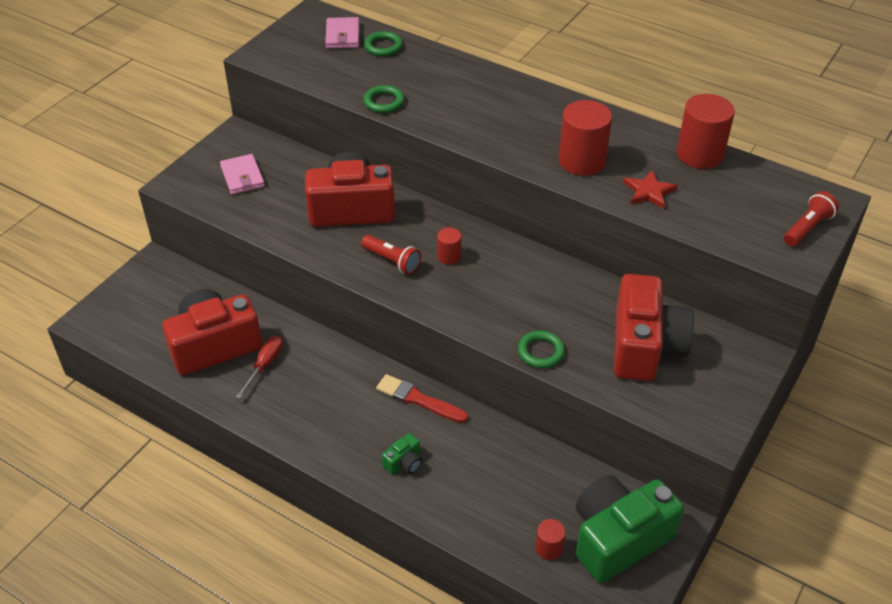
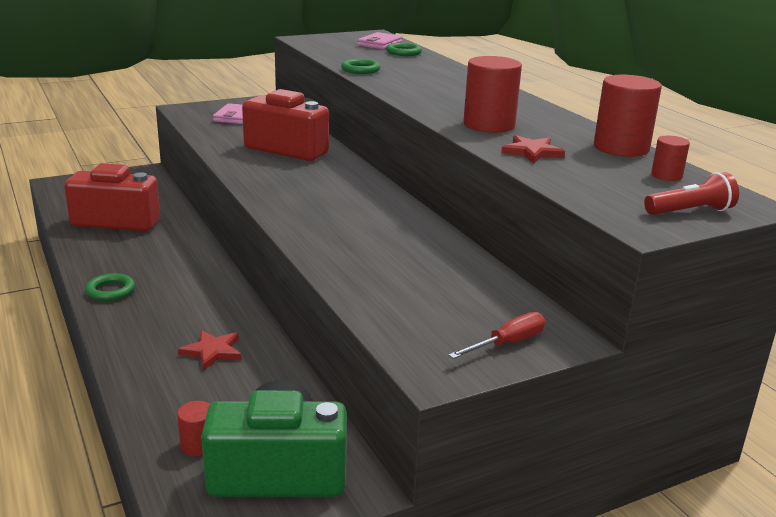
camera: 30 degrees right, 20 degrees down
(264, 365) = (137, 241): red screwdriver -> red screwdriver (507, 343)
(392, 261) = (280, 178): red flashlight -> none
(404, 463) = (156, 332): green camera -> none
(419, 399) = (226, 301): red brush -> none
(449, 256) = (331, 189): red cylinder -> red cylinder (666, 176)
(466, 459) = (212, 351): none -> red star
(541, 352) = (329, 261): green ring -> green ring (110, 291)
(645, 346) = (440, 291): red camera -> none

